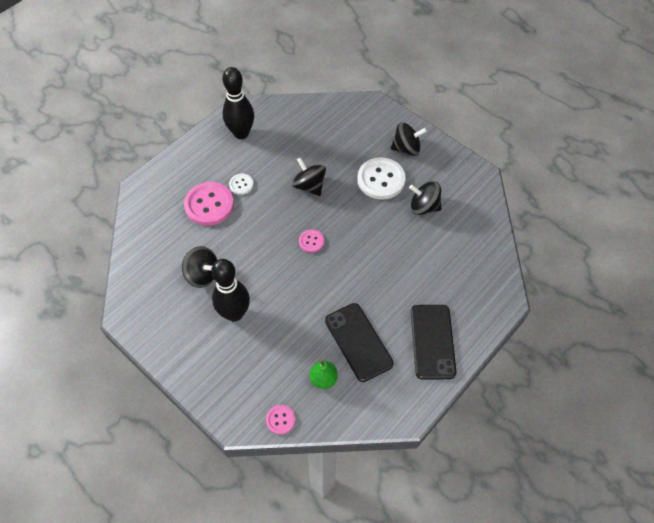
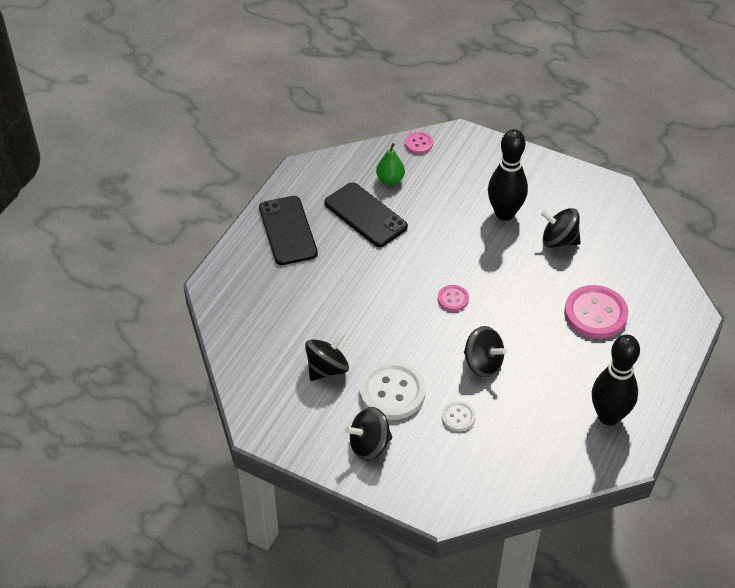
camera: 165 degrees right, 10 degrees down
(241, 185) = (570, 346): white button -> white button (458, 417)
(423, 207) = (327, 369): black spinning top -> black spinning top turned 45 degrees counterclockwise

